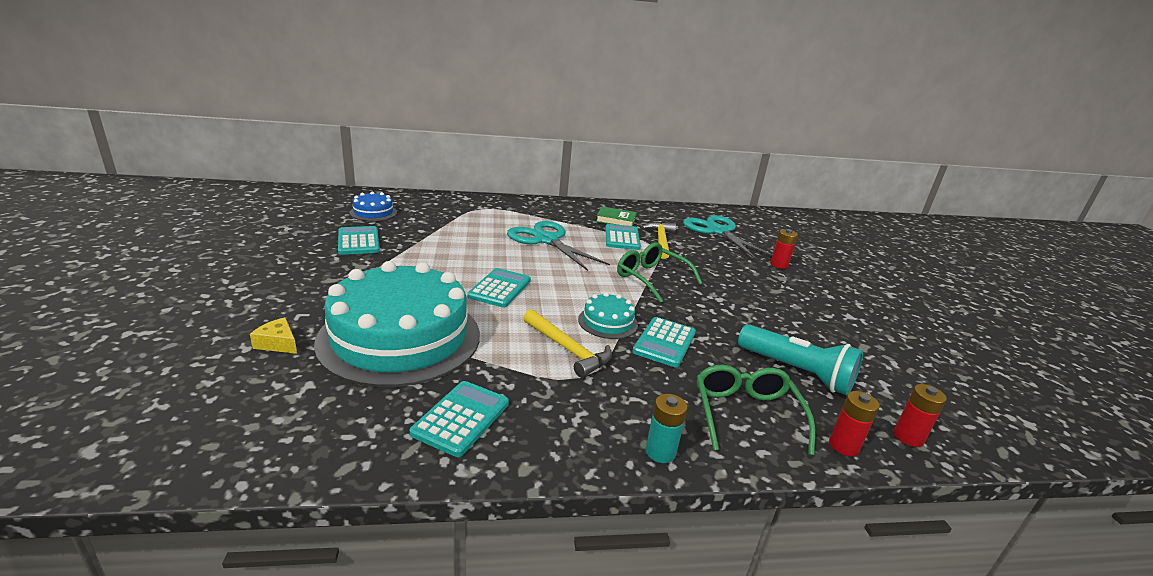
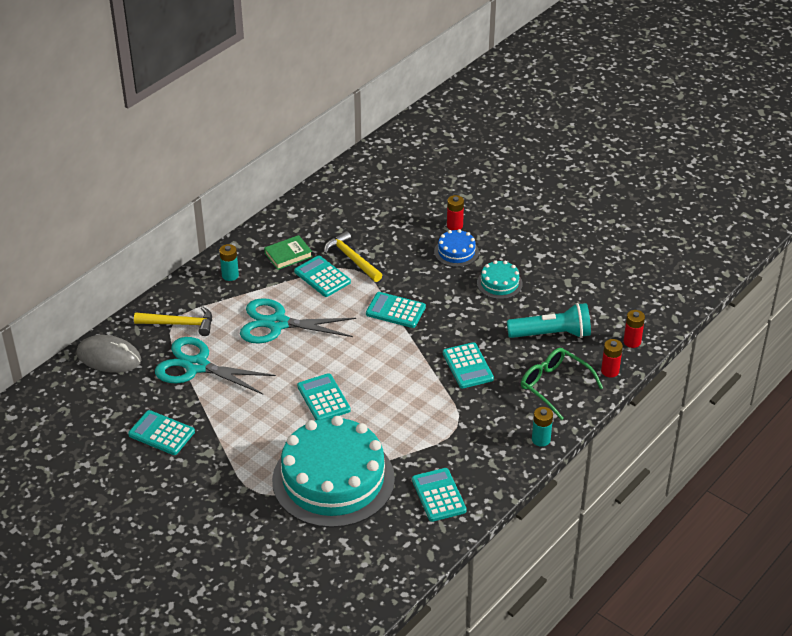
camera: 40 degrees left, 15 degrees up
(278, 343) = (281, 536): yellow cheese -> none
(373, 212) = (107, 396): blue cake -> blue cake (456, 252)
(414, 201) = (109, 357): none -> grey mouse
(559, 210) = (230, 275): none -> turquoise battery
(568, 349) = (427, 414): yellow hammer -> yellow hammer (180, 324)
(608, 322) = (420, 374): turquoise cake -> turquoise cake (499, 283)
(651, 278) = (395, 311): green glasses -> turquoise calculator
(718, 231) = (374, 210): turquoise scissors -> turquoise scissors (197, 366)

